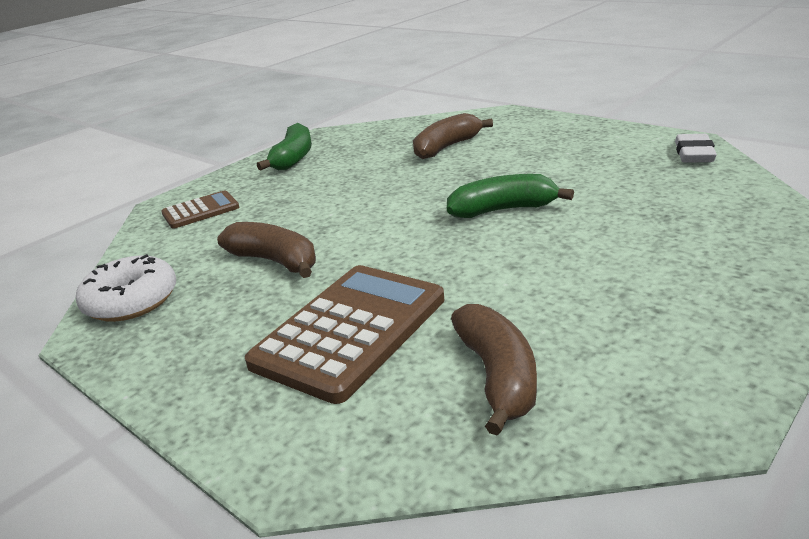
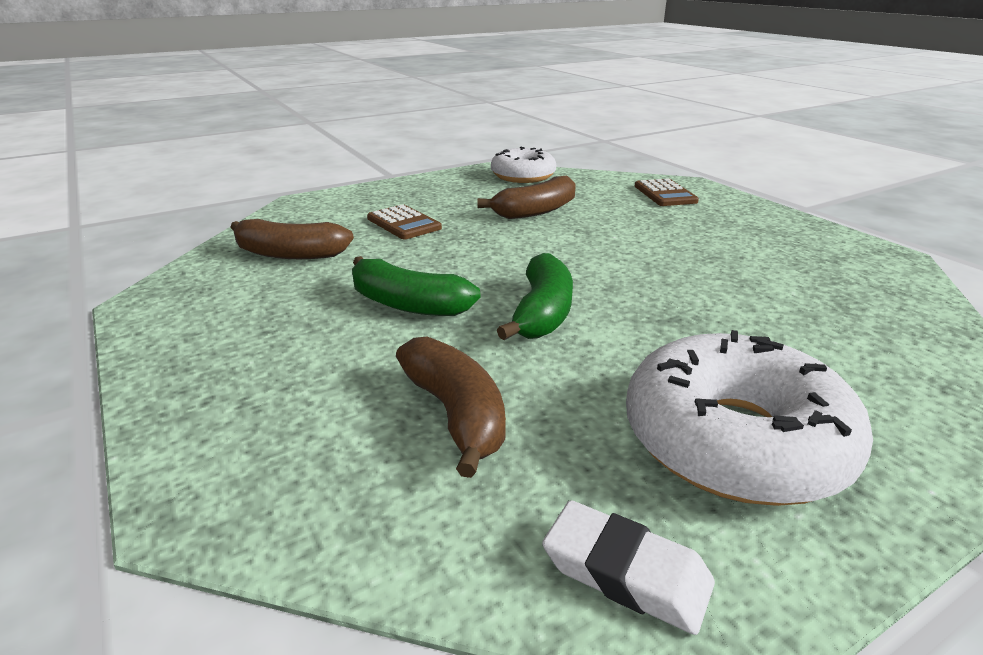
camera: 105 degrees right, 0 degrees up
(293, 158) = (794, 233): green banana -> green banana (408, 304)
(350, 331) = (404, 223): brown calculator -> brown calculator, size x0.52
(447, 147) = (797, 323): brown banana -> brown banana (456, 414)
(583, 148) = (734, 441): none -> white donut

